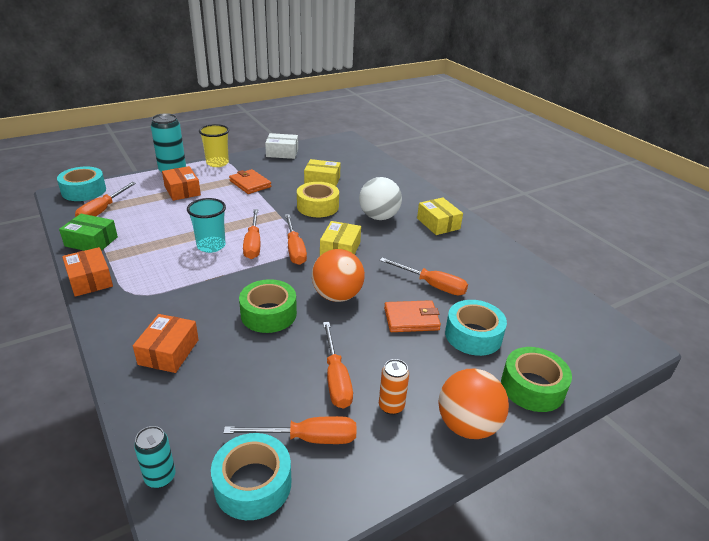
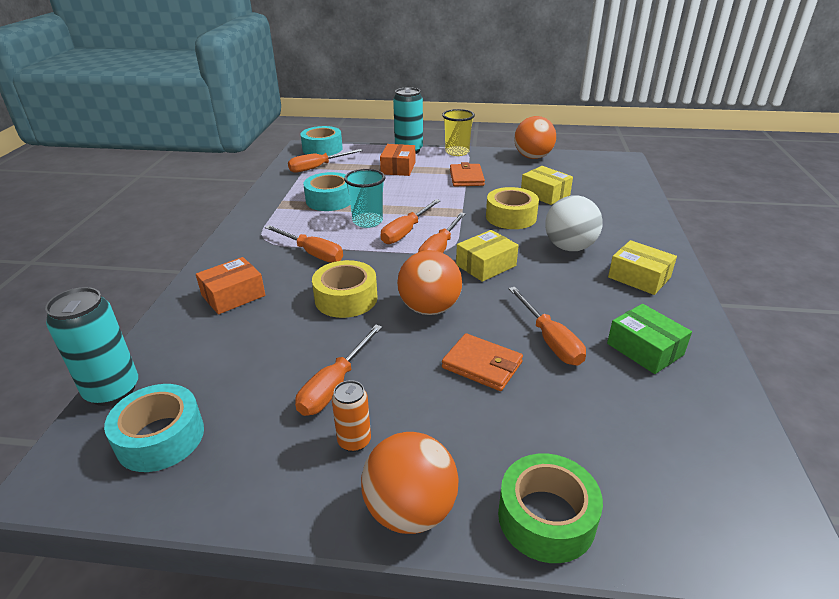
camera: 40 degrees right, 0 degrees up
(90, 280) = (247, 217): orange box -> none
(91, 241) = (282, 189): green box -> green box (645, 349)
(160, 477) = (113, 390): turquoise can -> turquoise can, size x1.74
(268, 314) = (346, 298): green tape -> yellow tape
(282, 153) = (532, 157): white box -> orange ball
(307, 438) = (246, 426): orange screwdriver -> orange screwdriver (312, 253)
(438, 224) = (639, 277): yellow box -> yellow box turned 60 degrees counterclockwise
(473, 335) = (537, 417): turquoise tape -> turquoise tape (329, 200)

